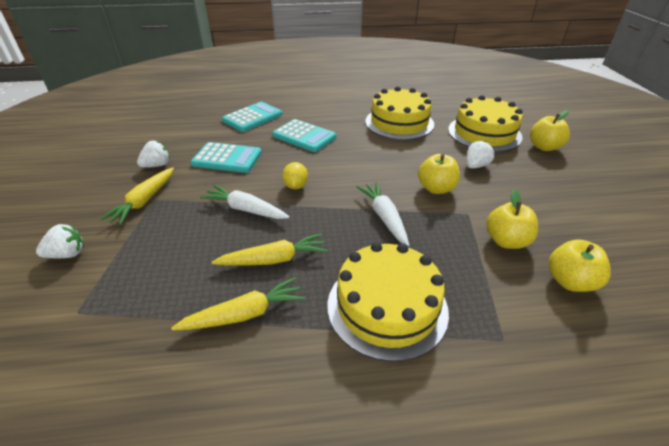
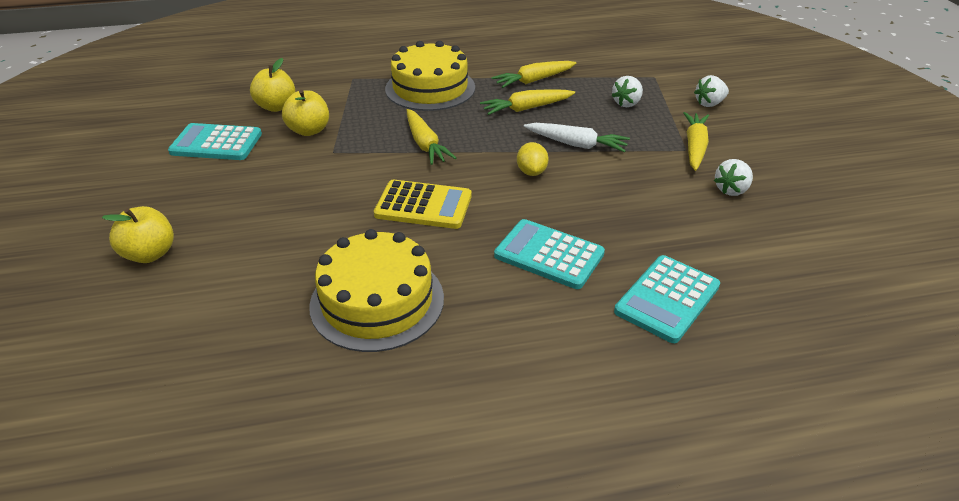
camera: 175 degrees right, 0 degrees up
(227, 158) = (645, 205): turquoise calculator -> turquoise calculator (216, 143)
(380, 165) = (423, 206): none -> yellow calculator
(384, 217) = (425, 144): white carrot -> yellow carrot
(436, 188) = (357, 177): yellow apple -> none
(476, 166) = (286, 212): white strawberry -> white strawberry (627, 103)
(484, 133) = (228, 281): yellow cake -> none

